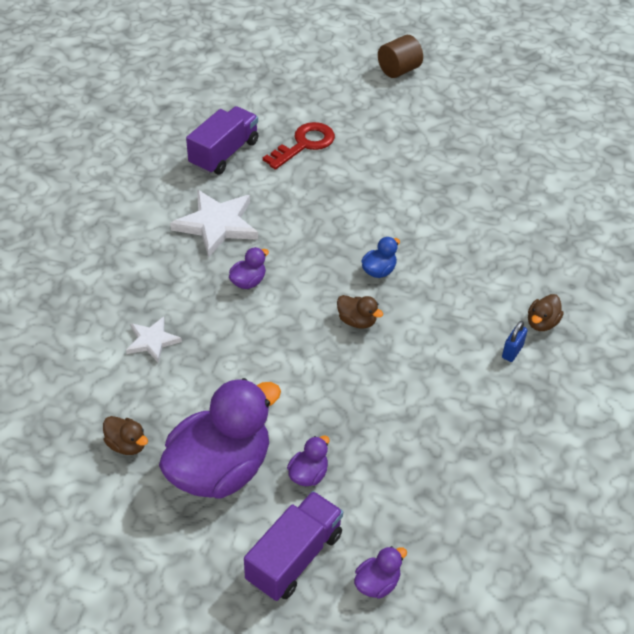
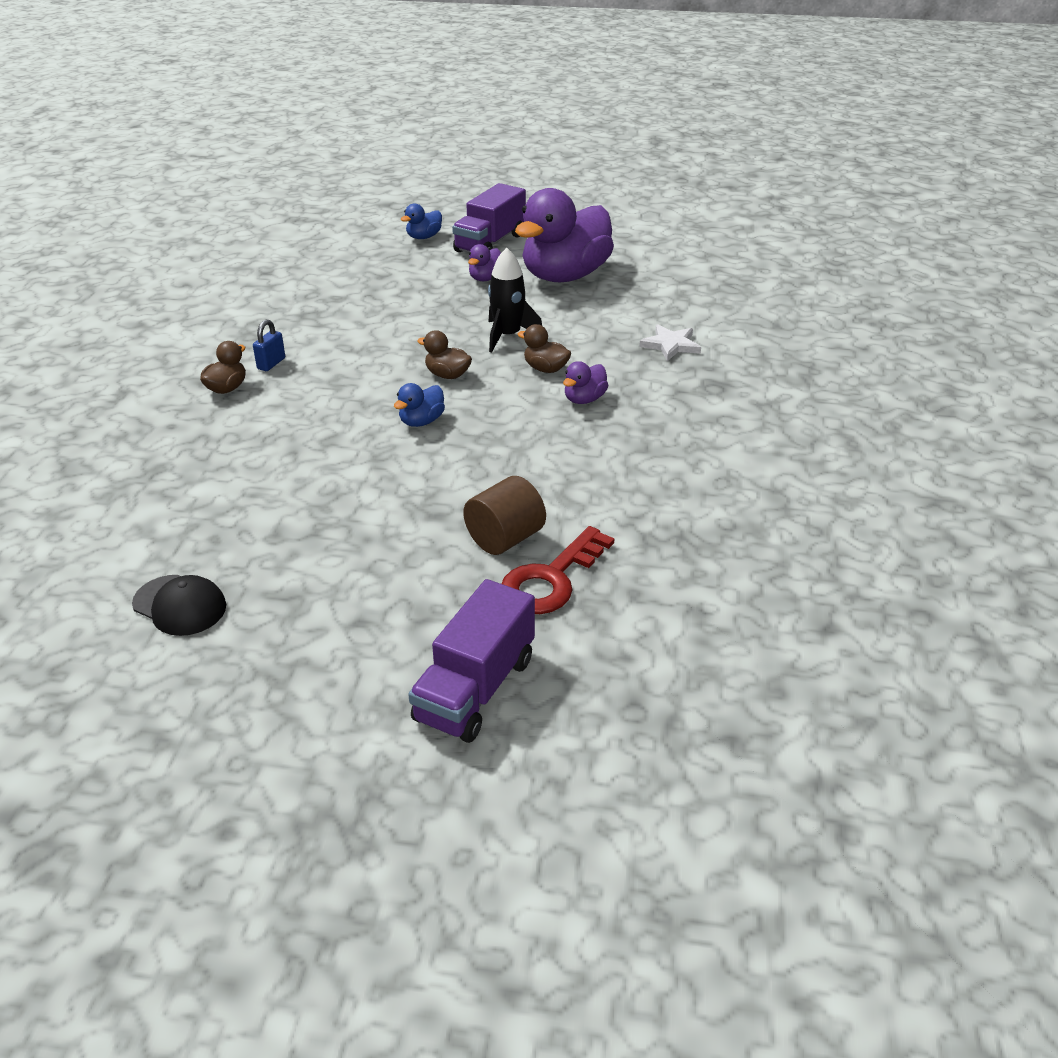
camera: 175 degrees right, 10 degrees down
(127, 445) = (654, 283): brown duck -> brown duck (545, 369)
(217, 225) = (648, 454): white star -> none
(224, 153) = (680, 551): purple truck -> purple truck (475, 689)
(298, 369) = (507, 336): none -> black rocket
(377, 583) = (424, 237): purple duck -> blue duck
(399, 70) = (374, 770): brown cylinder -> brown cylinder (505, 539)
(512, 149) = (180, 605): none -> black cap

